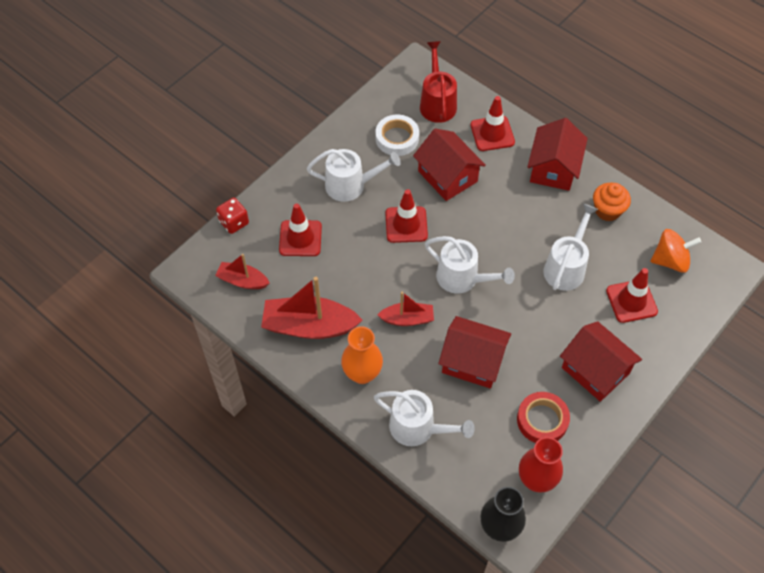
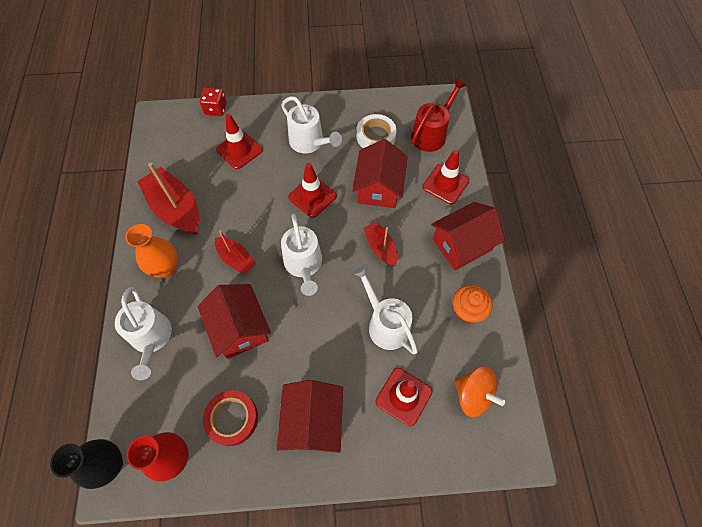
camera: 45 degrees right, 5 degrees up
(242, 281) = (176, 147): red boat -> red boat (380, 247)
(566, 267) = (385, 324): white watering can -> white watering can turned 105 degrees counterclockwise

